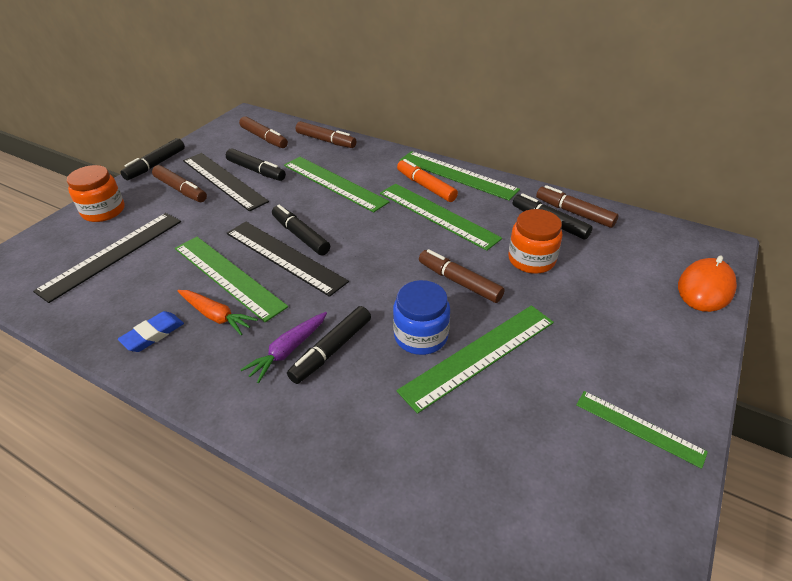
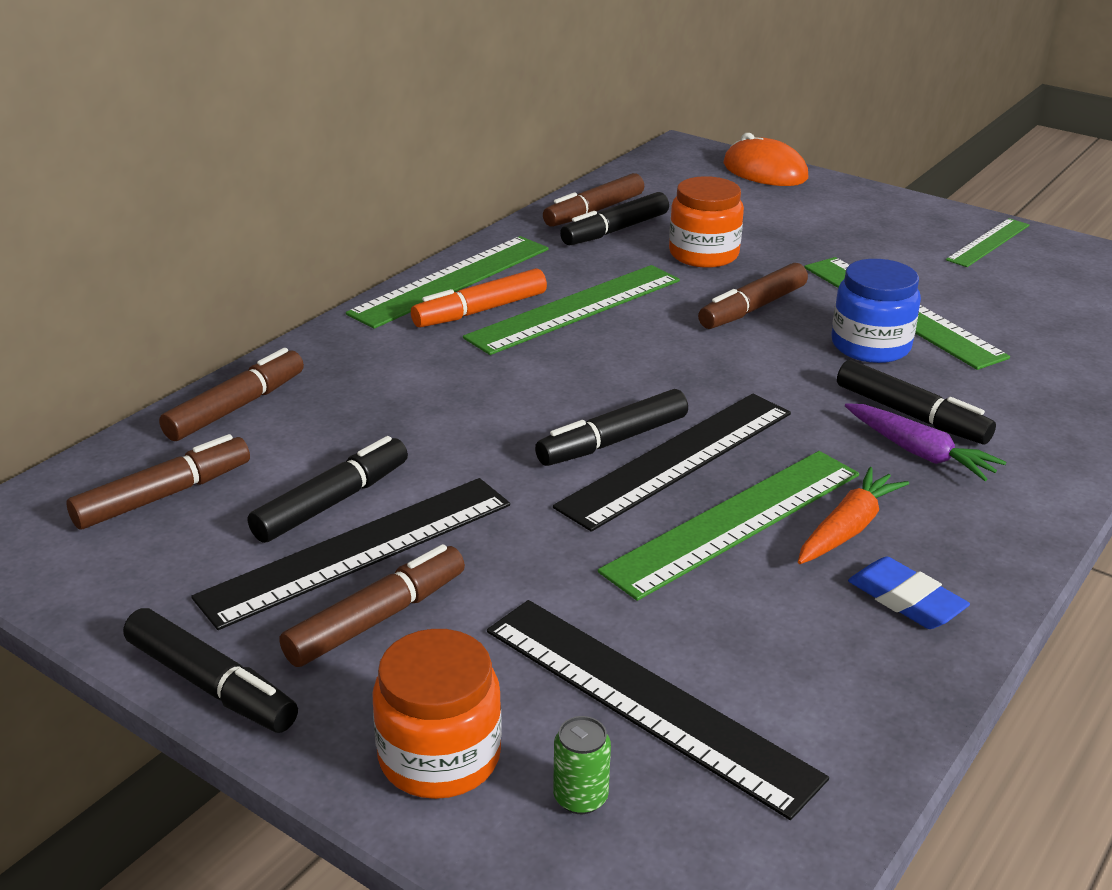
camera: 85 degrees left, 10 degrees down
(70, 242) = (580, 797): none -> green can
(334, 183) = (432, 402): green ruler -> none

